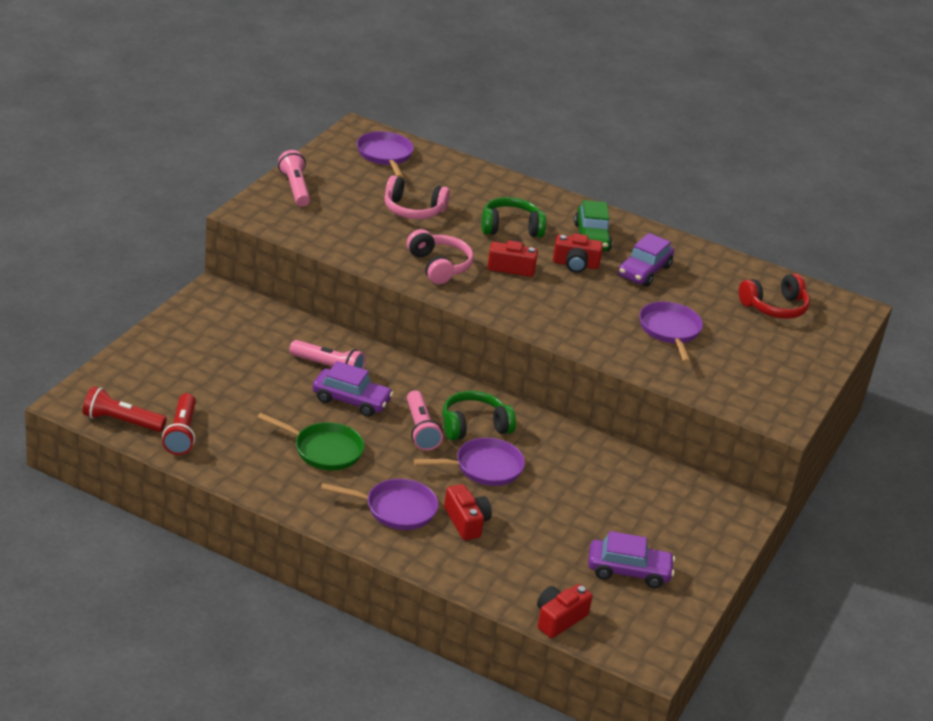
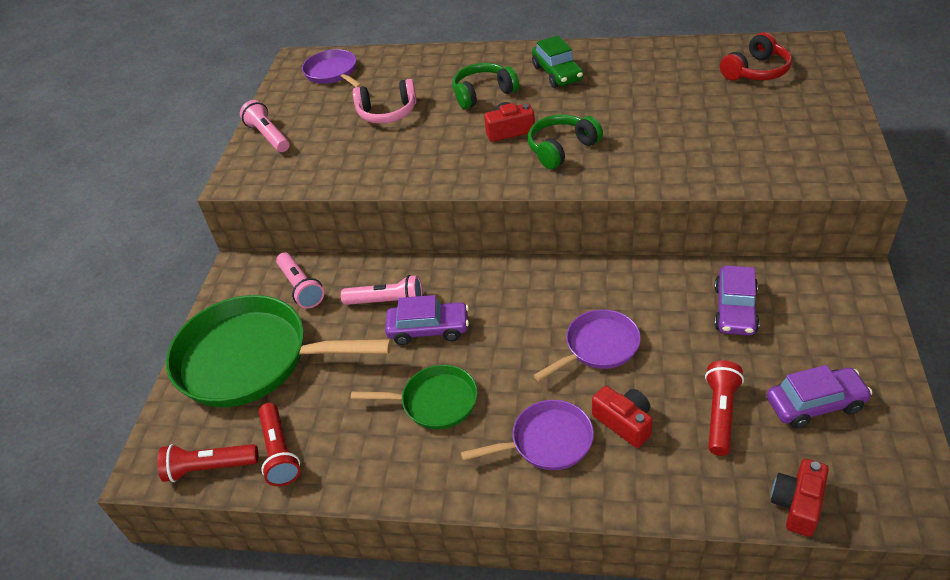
camera: 10 degrees left, 10 degrees up
(192, 363) = (252, 359): none -> green pan
(420, 429) = (512, 331): pink flashlight -> pink flashlight (301, 287)
(439, 266) = (444, 157): pink headphones -> none
(474, 426) = (559, 304): green headphones -> green headphones (561, 149)
(547, 547) = (720, 414): none -> red flashlight
(575, 264) = (562, 104): red camera -> none
(644, 271) = (624, 85): purple car -> purple car (735, 309)
(670, 331) = (691, 132): purple pan -> none

